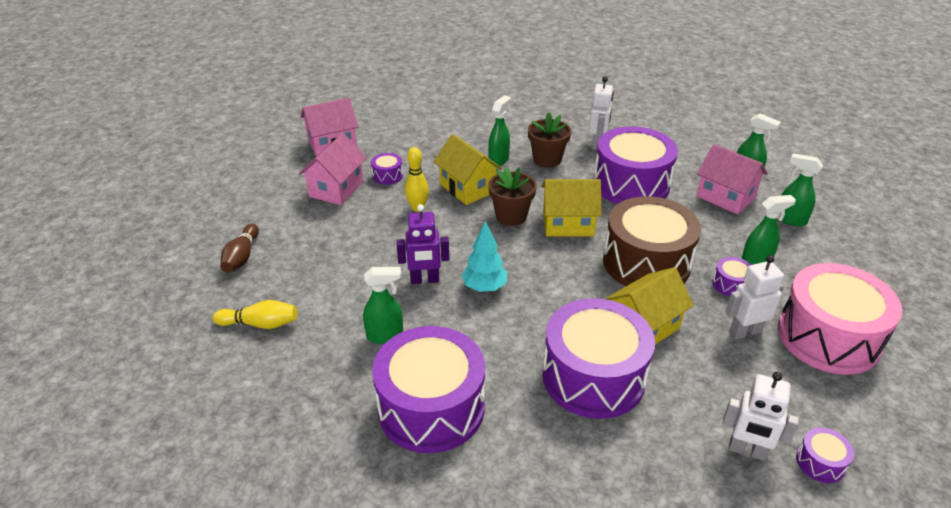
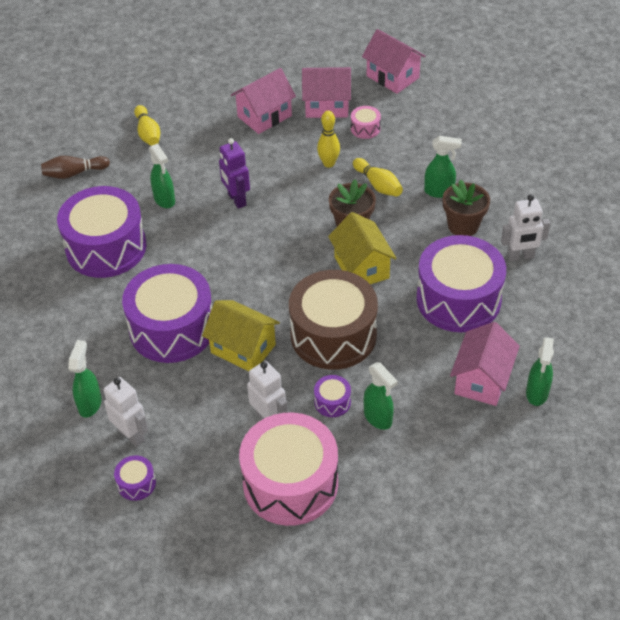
camera: 70 degrees right, 10 degrees up
(242, 257) = (213, 93): brown bowling pin -> brown bowling pin (74, 173)
(314, 230) = (264, 116): none -> pink house
(387, 176) = (365, 128): purple drum -> pink drum
(467, 188) = (378, 185): yellow house -> yellow bowling pin
(484, 287) = (245, 237): turquoise tree -> none
(747, 451) = (131, 435): white robot -> white robot turned 135 degrees clockwise
(790, 220) = (471, 441): green spray bottle -> green spray bottle (90, 404)

